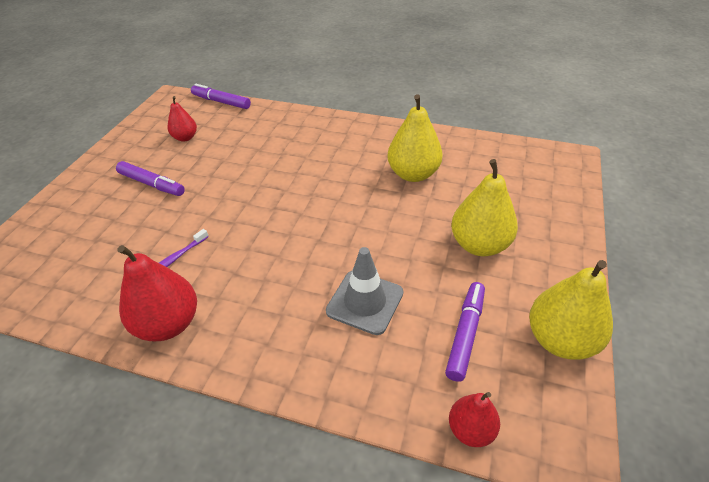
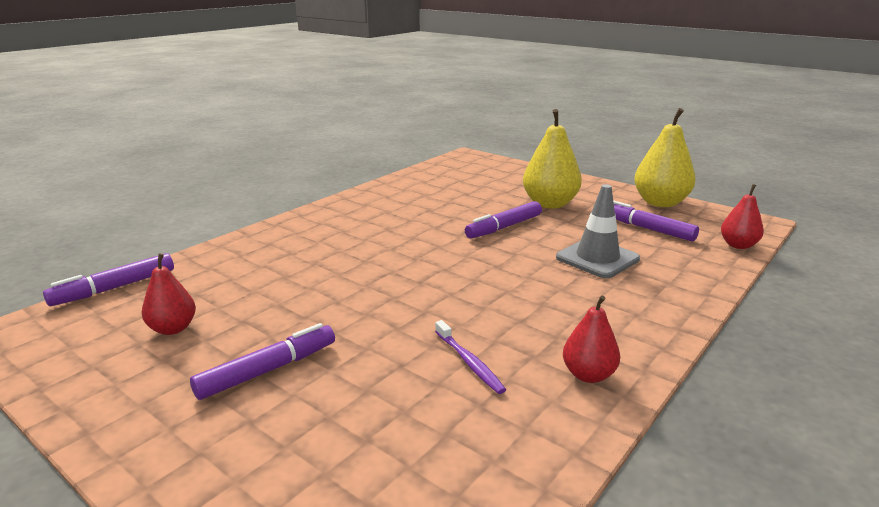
camera: 70 degrees left, 20 degrees down
(168, 324) = (588, 375): red pear -> red pear, size x0.58
(398, 226) = (504, 227): none -> purple marker
(413, 174) = (431, 207): yellow pear -> none

